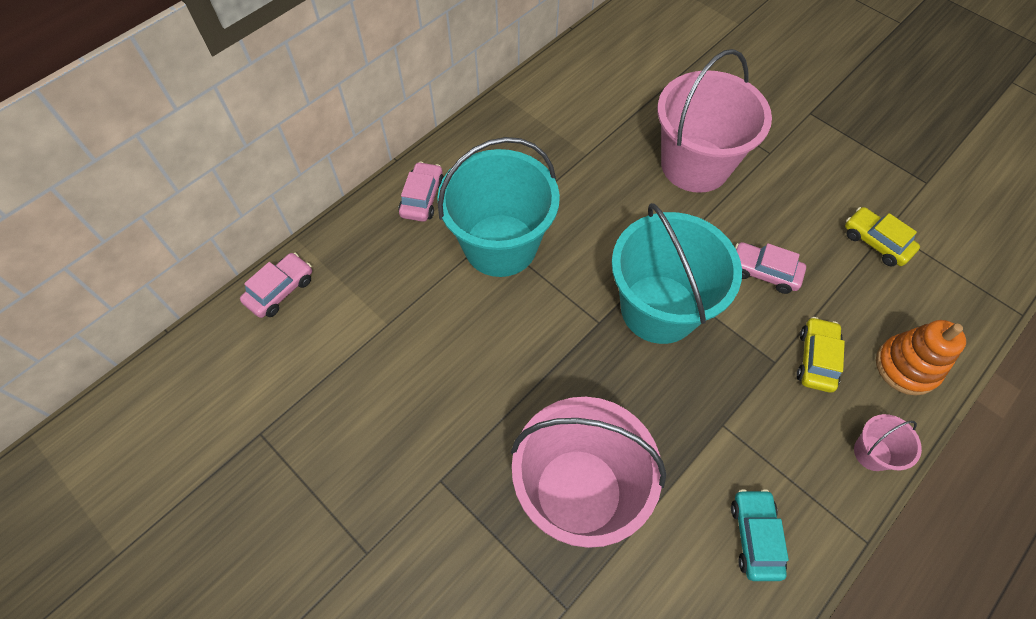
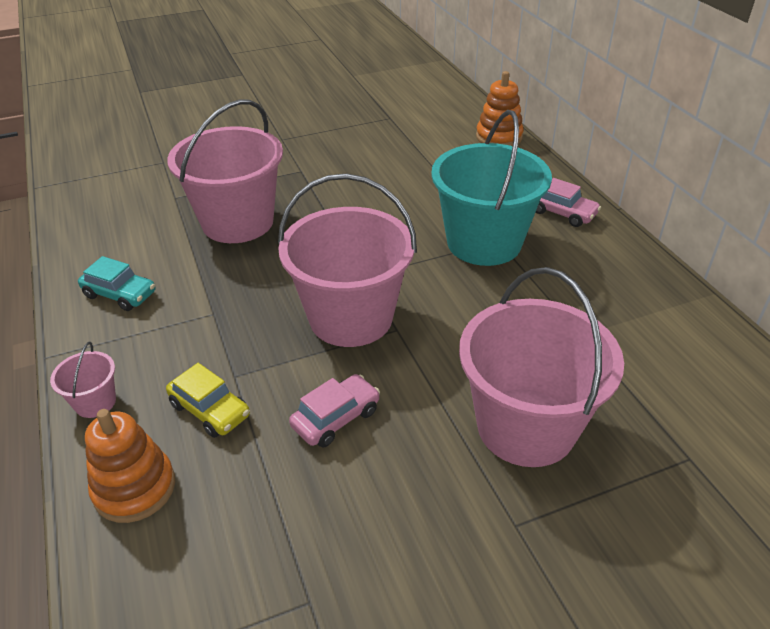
camera: 115 degrees right, 20 degrees down
(280, 290) = (499, 137): pink car -> orange stacking toy
(659, 308) = (351, 317): turquoise bucket -> pink bucket
(876, 242) = (299, 569): yellow car -> none

